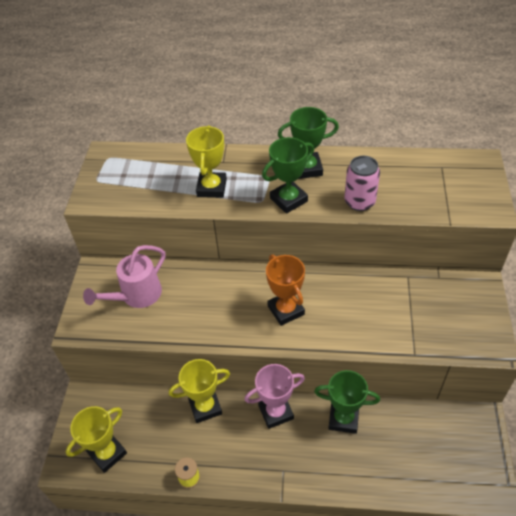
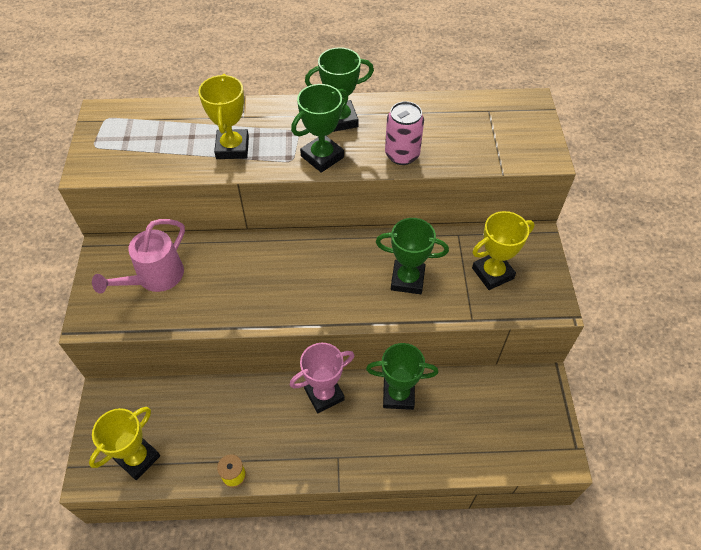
camera: 10 degrees left, 5 degrees up
(205, 407) = (245, 396): yellow trophy -> yellow trophy (492, 273)
(286, 310) = (327, 282): orange trophy -> none
(358, 313) = (407, 280): none -> green trophy

